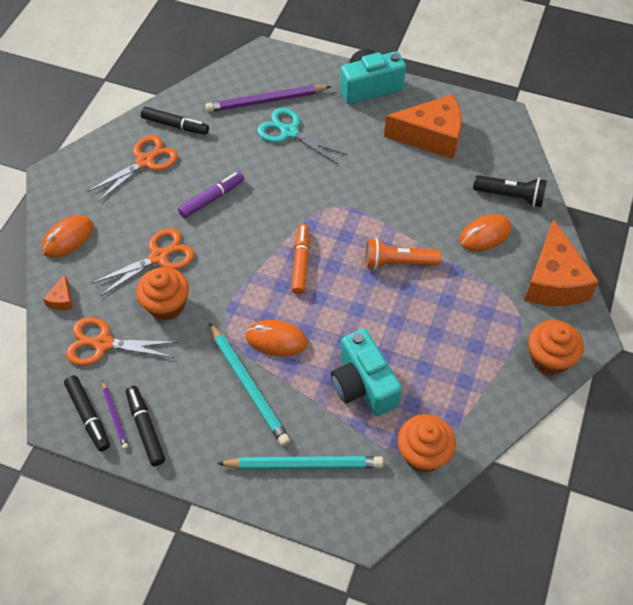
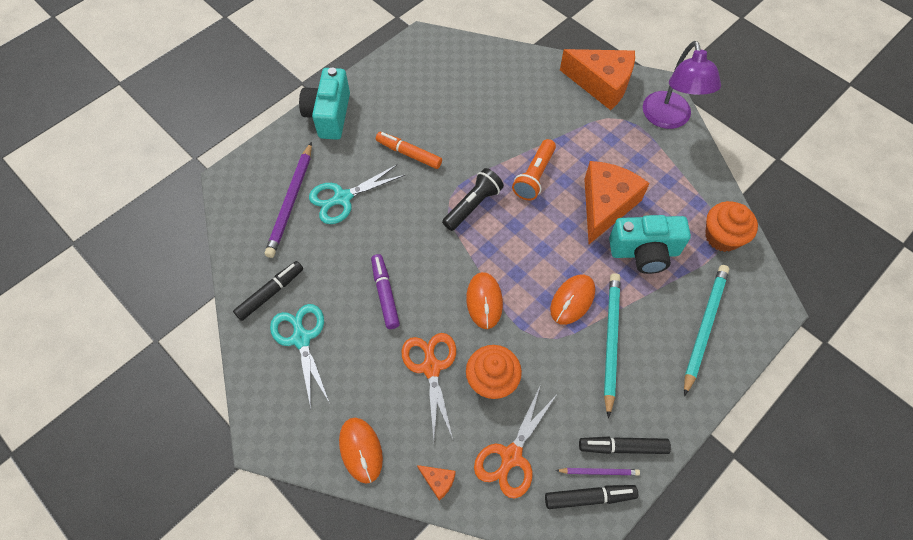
camera: 65 degrees left, 5 degrees up
(145, 161) = (301, 338): orange scissors -> turquoise scissors
(248, 386) = (611, 341): turquoise pencil -> turquoise pencil turned 75 degrees counterclockwise
(301, 262) = (498, 248): orange marker -> orange marker (409, 153)
(431, 136) = (414, 96): orange cheese -> orange cheese (605, 205)
(485, 235) = (536, 106): orange mouse -> orange mouse (484, 301)
(510, 196) = (507, 72): black flashlight -> black flashlight (473, 205)
(549, 358) = (669, 119): orange cupcake -> purple lamp

